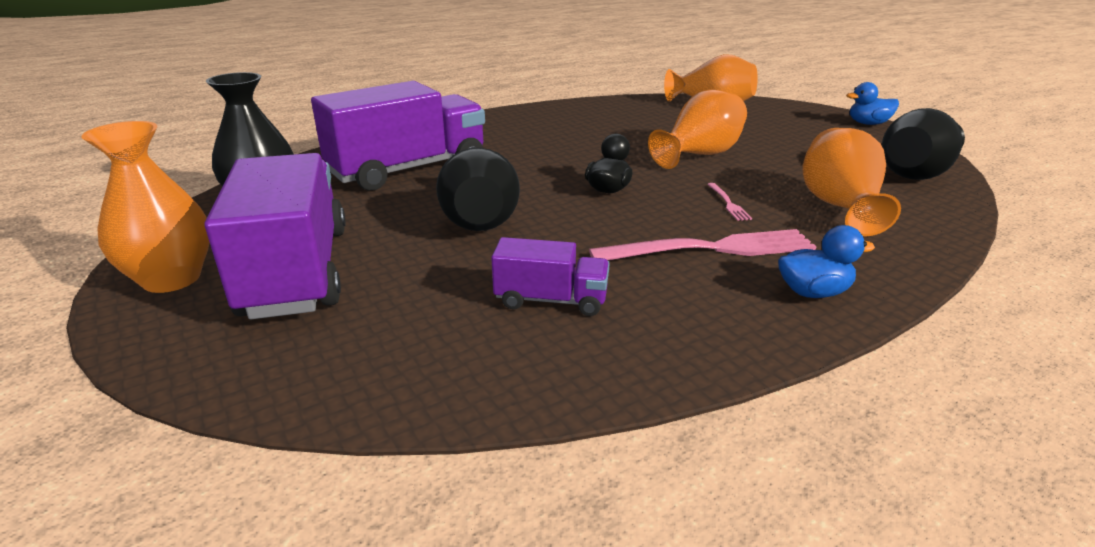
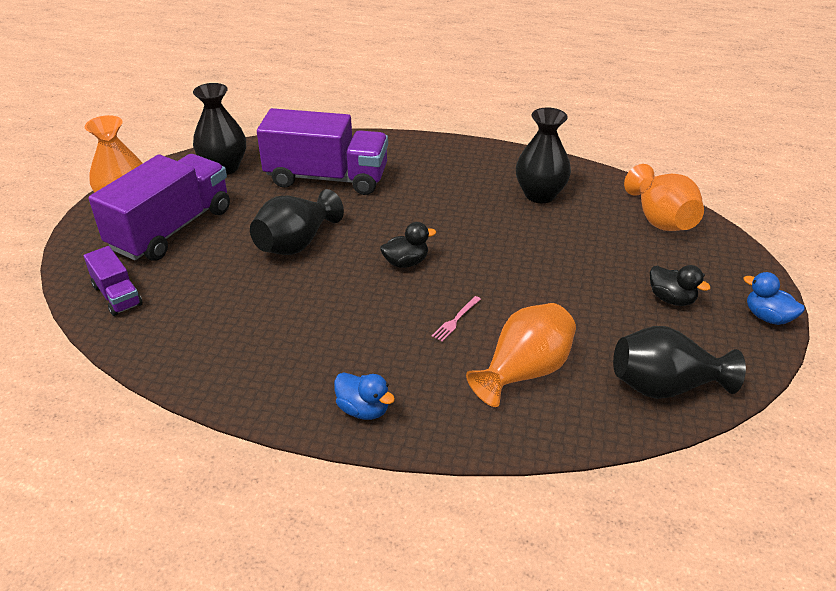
camera: 45 degrees right, 10 degrees up
(551, 300) = (237, 320): purple truck -> purple truck (117, 295)
(611, 120) = (540, 195): none -> black vase
(699, 155) = (529, 267): orange vase -> none
(713, 248) = (373, 345): pink fork -> none
(810, 136) = (671, 299): none -> black duck

